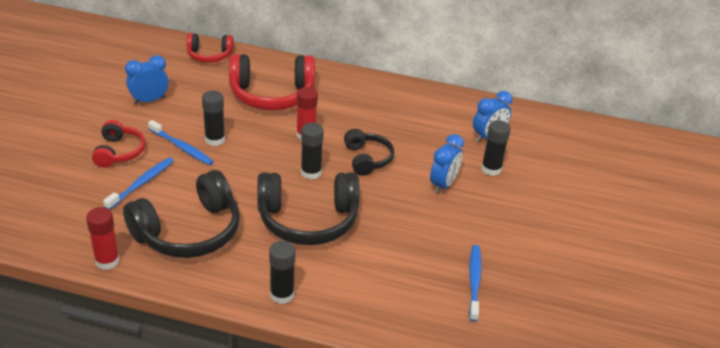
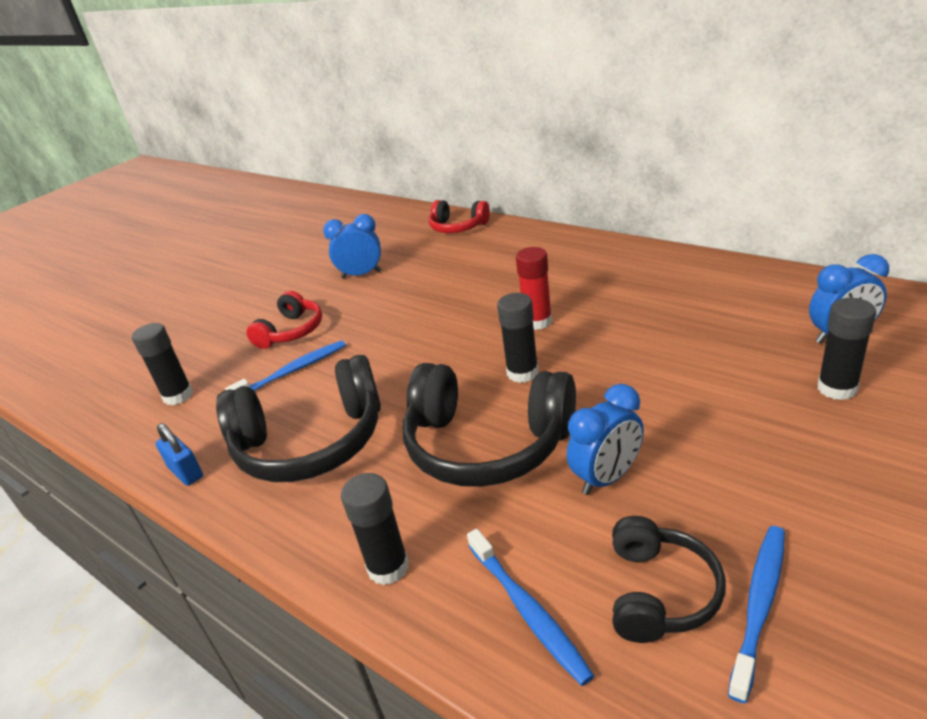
camera: 30 degrees right, 5 degrees down
(107, 261) = (186, 472): red glue stick -> blue padlock
(182, 147) = (367, 330): blue toothbrush -> blue toothbrush (528, 611)
(215, 139) = (413, 322): black glue stick -> black glue stick (178, 396)
(272, 95) = (513, 270): red headphones -> none
(367, 159) = (617, 359): black headphones -> black headphones (660, 592)
(443, 185) = (737, 408): blue clock -> blue clock (607, 478)

